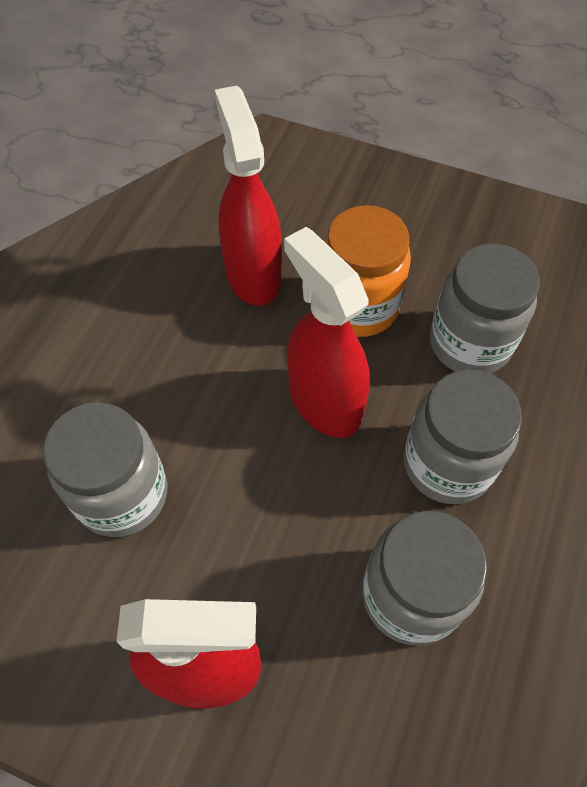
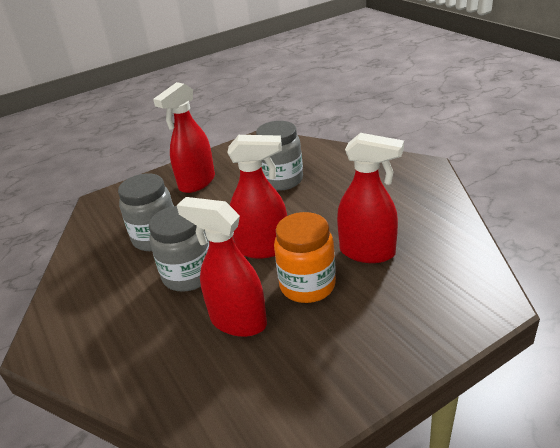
camera: 130 degrees right, 25 degrees down
(469, 343) = (238, 321): grey jar -> red spray bottle

